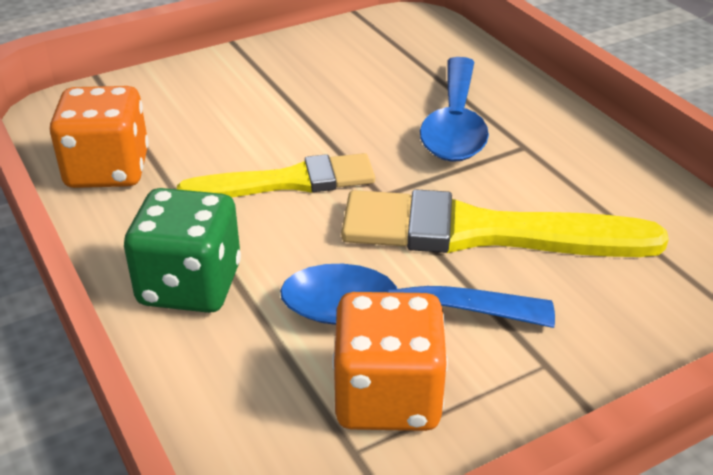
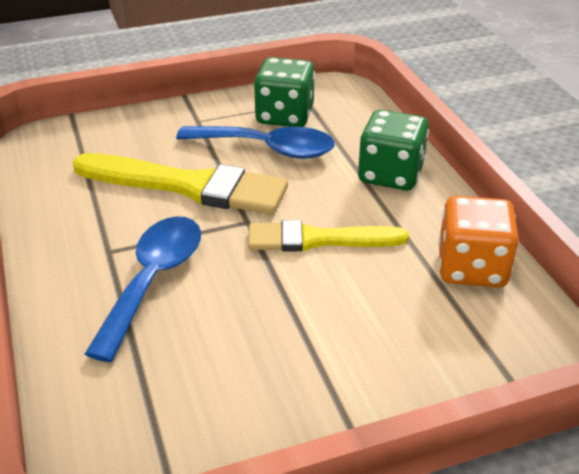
camera: 170 degrees left, 0 degrees up
(387, 397) = (284, 116): orange dice -> green dice

